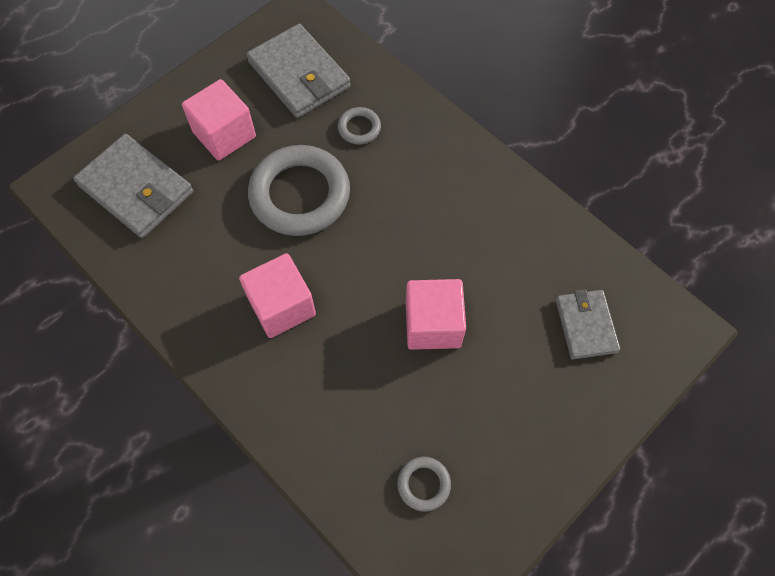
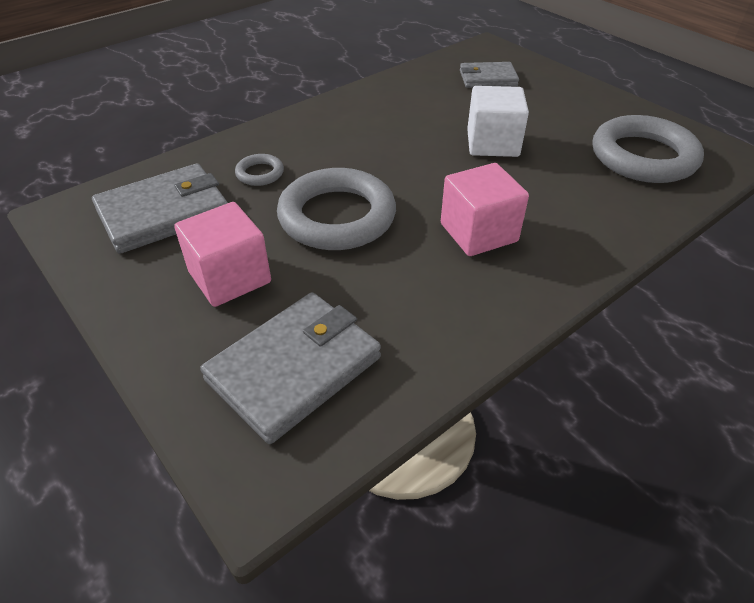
camera: 85 degrees left, 20 degrees down
(423, 484) = (643, 157): grey ring -> grey ring, size x2.24
(433, 324) = (492, 143): pink cube -> white cube

